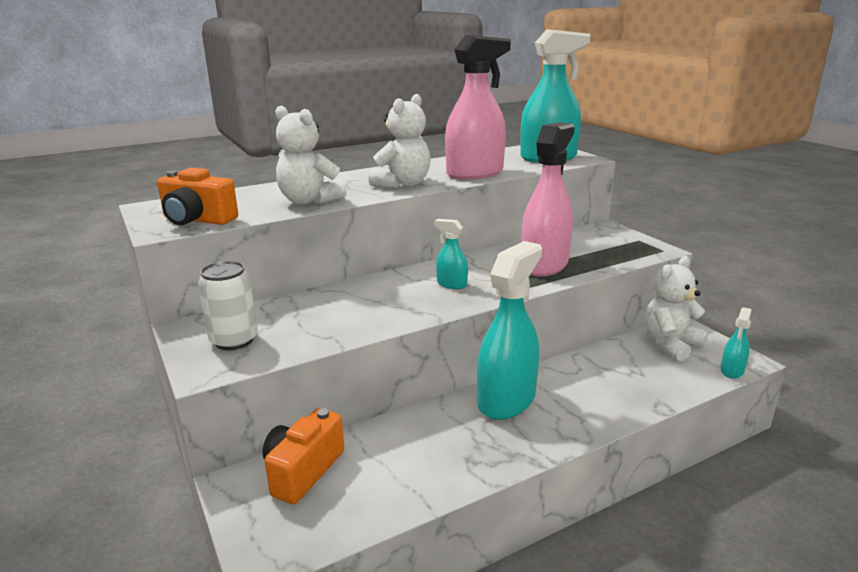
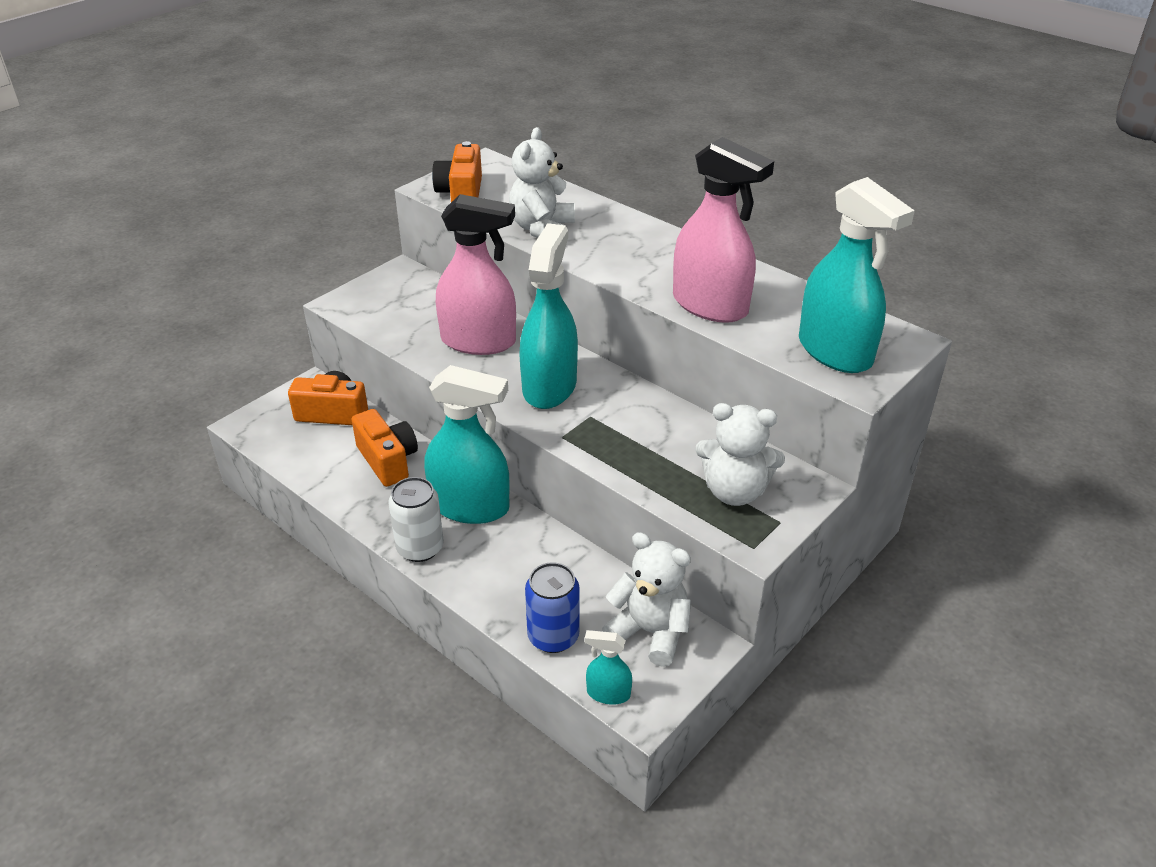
camera: 70 degrees right, 15 degrees up
(234, 340) = (388, 299): white can -> white can (420, 548)
(402, 184) = (632, 267): white teddy bear -> white teddy bear (734, 491)
(413, 440) = (388, 460): none -> orange camera
(451, 284) = (549, 386): turquoise spray bottle -> turquoise spray bottle, size x2.18
(544, 264) = (640, 445): pink spray bottle -> pink spray bottle (479, 341)
(674, 384) = (553, 636): none -> blue can

